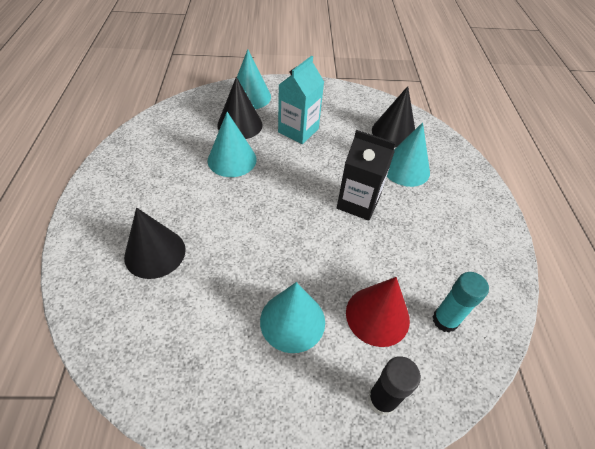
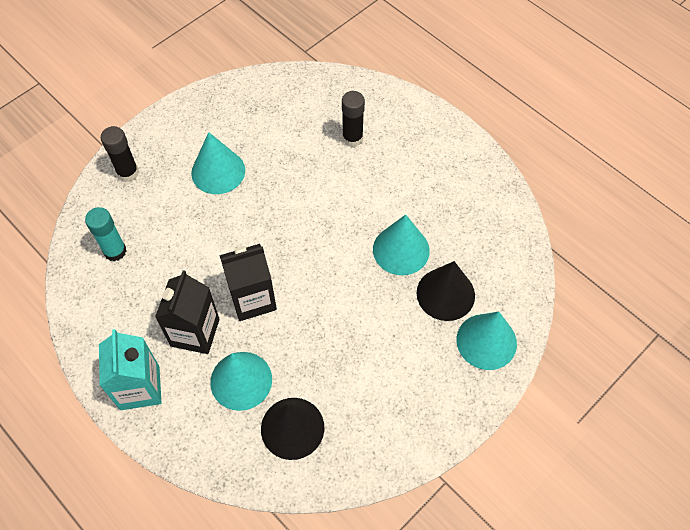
camera: 140 degrees right, 10 degrees up
(155, 253) = (352, 138): black cone -> black glue stick
(298, 130) = (386, 338): turquoise carton -> turquoise carton (140, 388)
(377, 315) = (165, 217): red cone -> none
(416, 212) = (195, 332): none -> black carton

